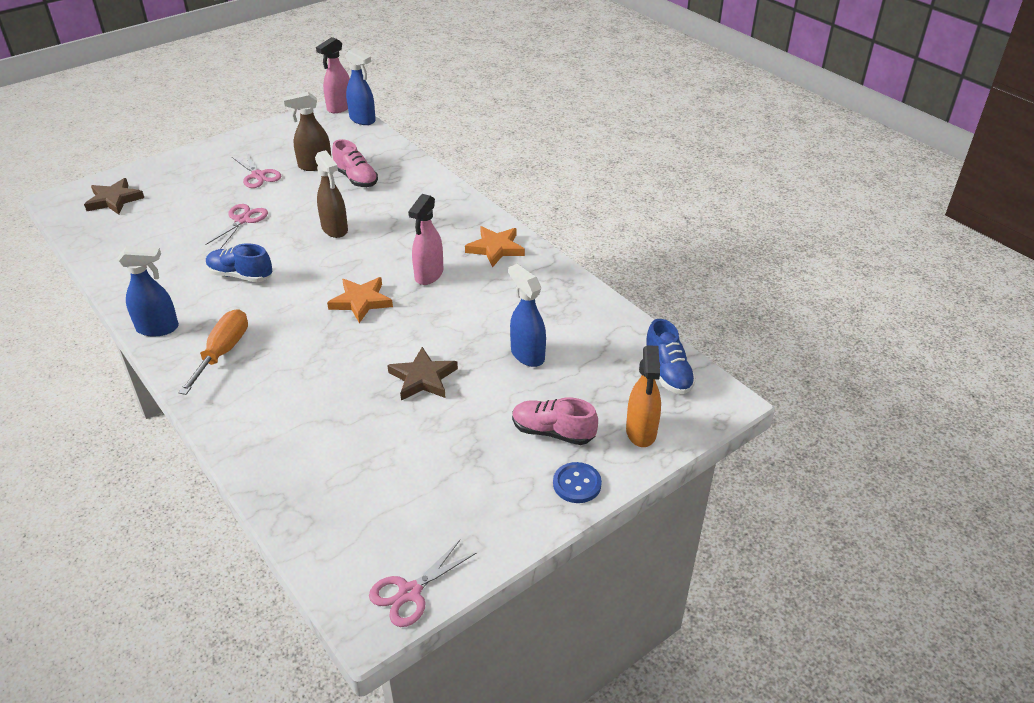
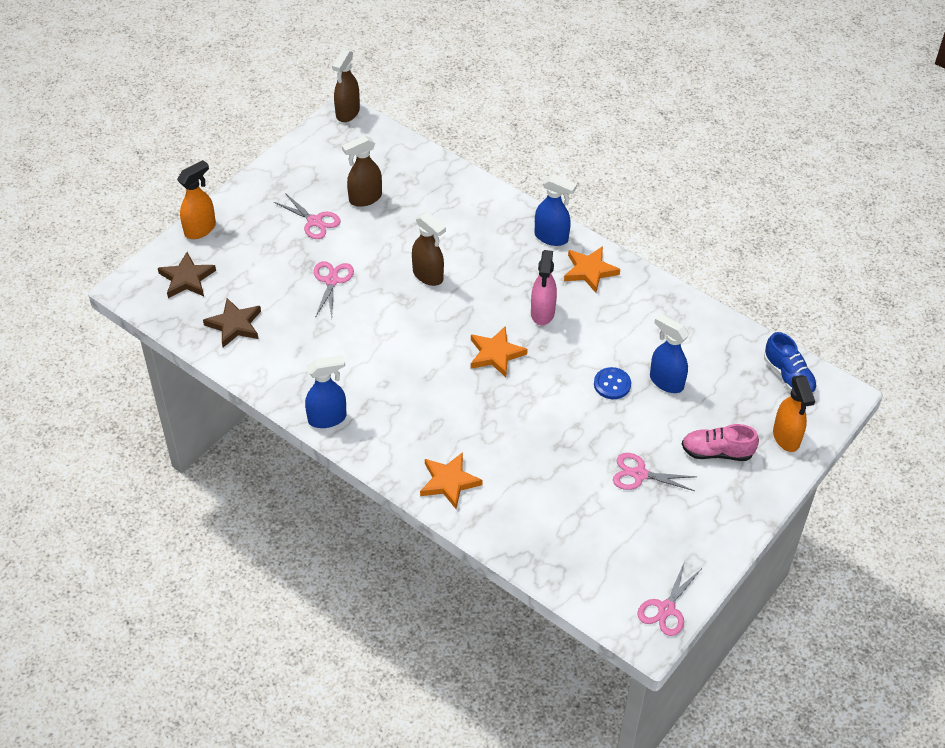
camera: 15 degrees left, 10 degrees up
(154, 167) = (200, 229): none -> orange spray bottle
(223, 352) = (401, 431): orange screwdriver -> none
(240, 275) = (368, 346): blue shoe -> none
(240, 407) = (449, 482): none -> orange star
(339, 107) = (347, 113): pink spray bottle -> brown spray bottle
(356, 178) = (415, 208): pink shoe -> none
(362, 120) = (381, 126): blue spray bottle -> blue spray bottle (551, 237)
(423, 378) = (588, 422): brown star -> brown star (234, 325)
(452, 438) = (639, 474): none -> pink scissors
(577, 484) = (753, 494): blue button -> blue button (612, 384)

